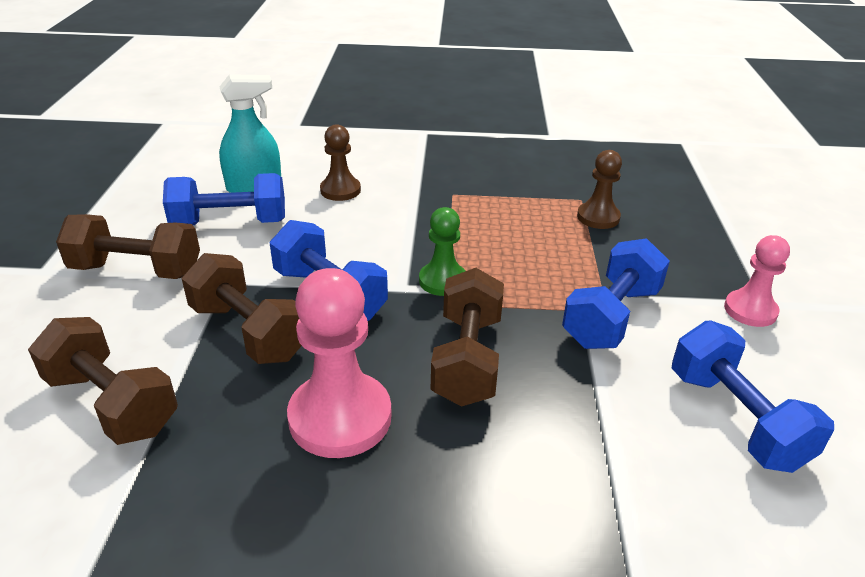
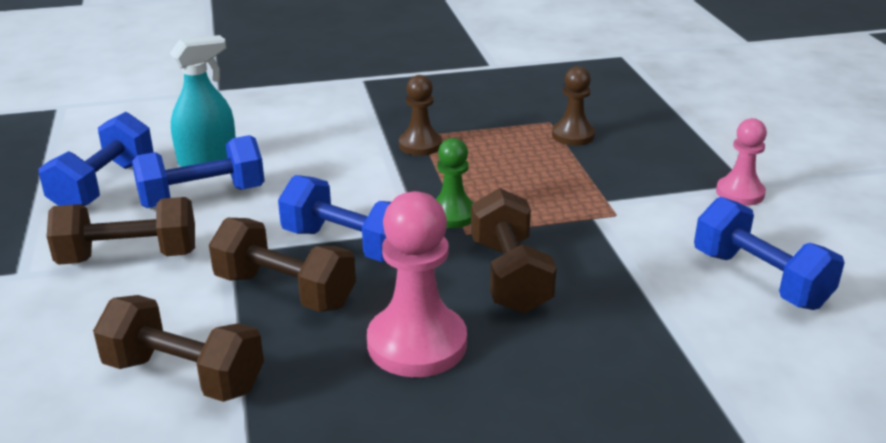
camera: 15 degrees left, 5 degrees down
(340, 190) = (302, 148): brown pawn -> brown pawn (420, 145)
(611, 317) = (622, 219): blue dumbbell -> blue dumbbell (104, 185)

